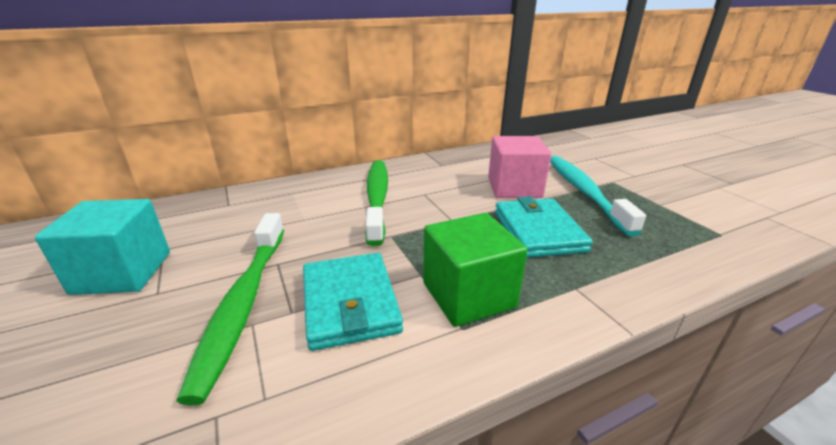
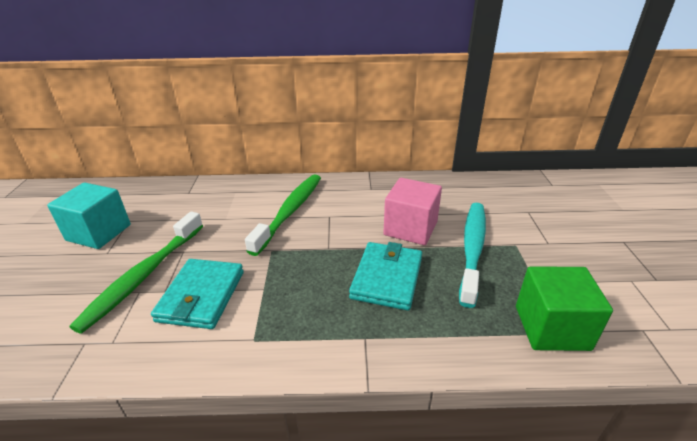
camera: 25 degrees right, 5 degrees up
(468, 295) = (280, 316): green cube -> green cube (551, 327)

